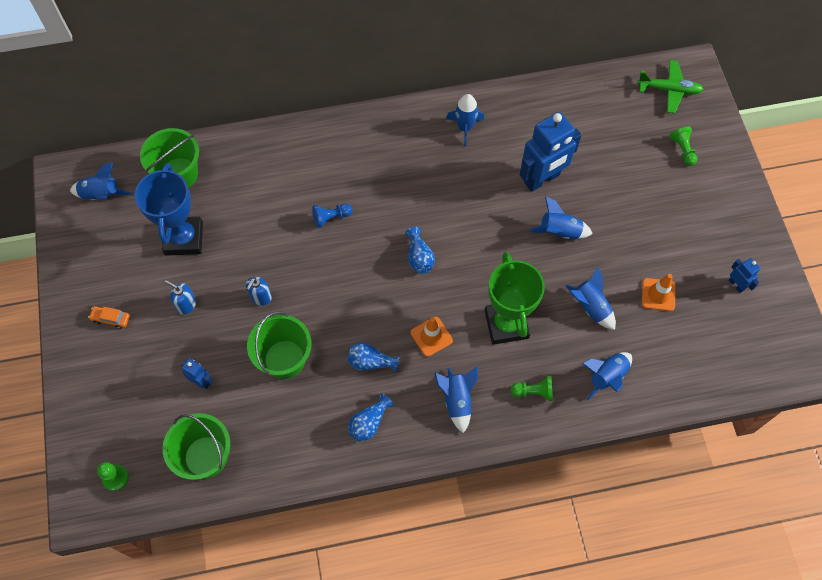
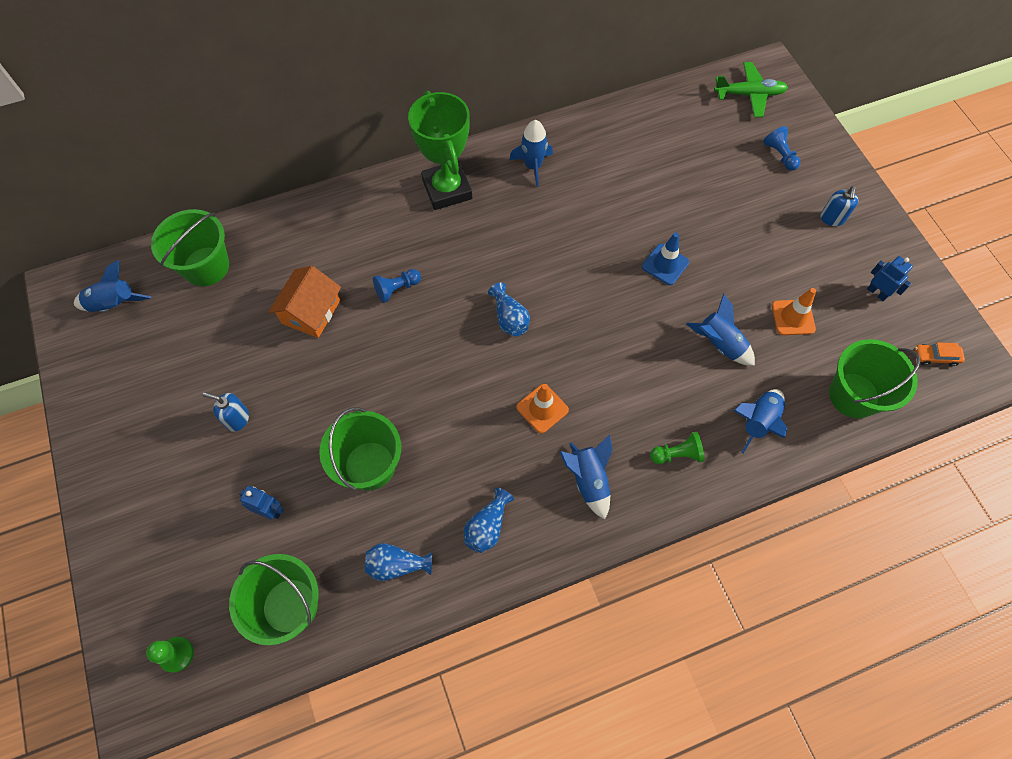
camera: 10 degrees left, 0 degrees up
(111, 319) = (145, 451): orange car -> orange car (935, 357)
(184, 238) = (223, 340): blue trophy -> none
(258, 226) = (311, 311): none -> orange house
(260, 297) = (328, 395): blue soap dispenser -> blue soap dispenser (832, 219)
(370, 362) = (475, 451): blue vase -> blue vase (396, 565)
(506, 324) = (627, 380): green trophy -> green trophy (447, 189)
(542, 179) = (632, 209): blue robot -> none
(559, 232) = (665, 264): blue rocket -> blue traffic cone
(682, 150) = (779, 155): green pawn -> blue pawn
(693, 368) = (853, 395): none -> green bucket

